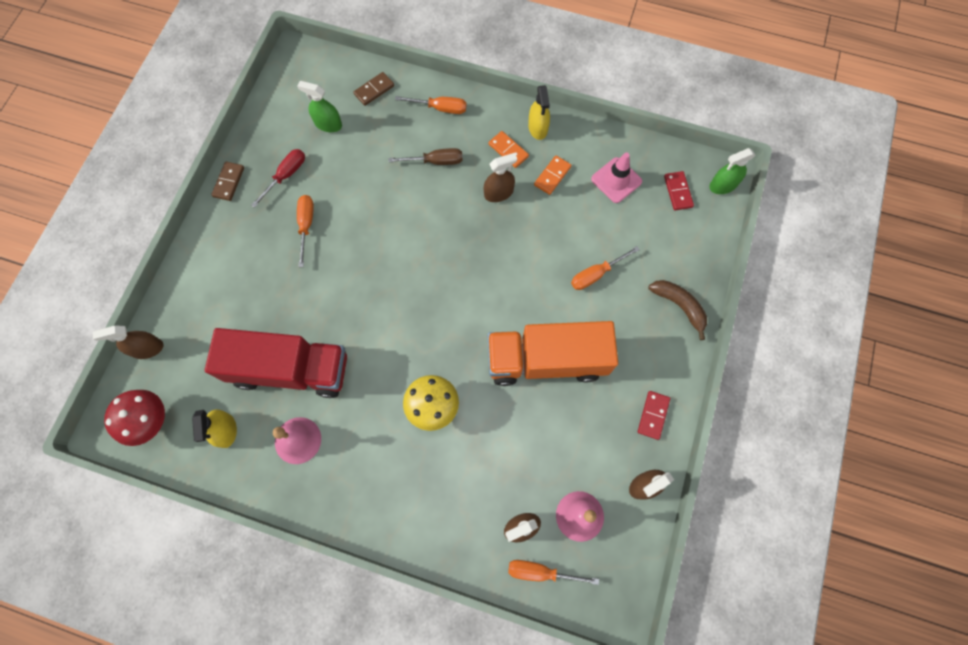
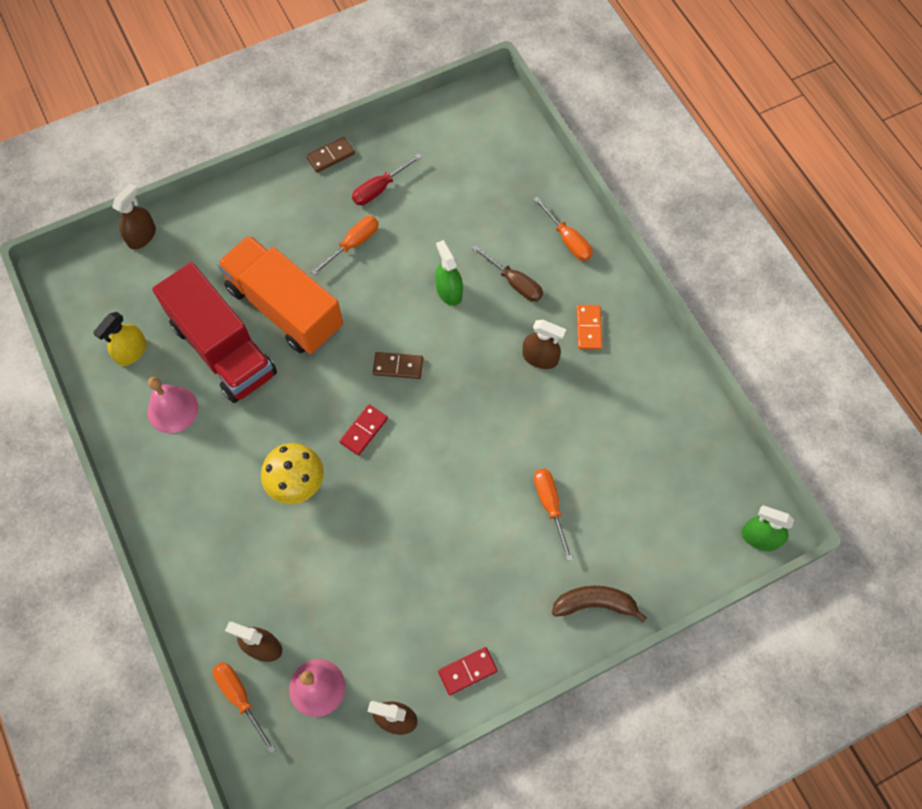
camera: 45 degrees right, 5 degrees down
(147, 348) = (142, 236): brown spray bottle -> brown spray bottle turned 90 degrees clockwise
(151, 421) = (89, 294): red mushroom -> none
(286, 175) = (380, 189): red screwdriver -> red screwdriver turned 150 degrees clockwise
(328, 124) = (458, 174): green spray bottle -> green spray bottle (449, 291)
(374, 90) = (527, 176): brown domino -> brown domino (398, 366)
(538, 128) = (638, 331): yellow spray bottle -> none
(546, 360) = (428, 536): orange truck -> orange truck (285, 308)
(552, 176) = (604, 385): orange domino -> none
(596, 274) = (550, 505): orange screwdriver -> orange screwdriver turned 60 degrees clockwise
(616, 180) = (660, 441): pink traffic cone -> none
(677, 192) = (708, 503): red domino -> red domino (364, 430)
(679, 306) = (595, 604): brown banana -> brown banana turned 90 degrees counterclockwise

